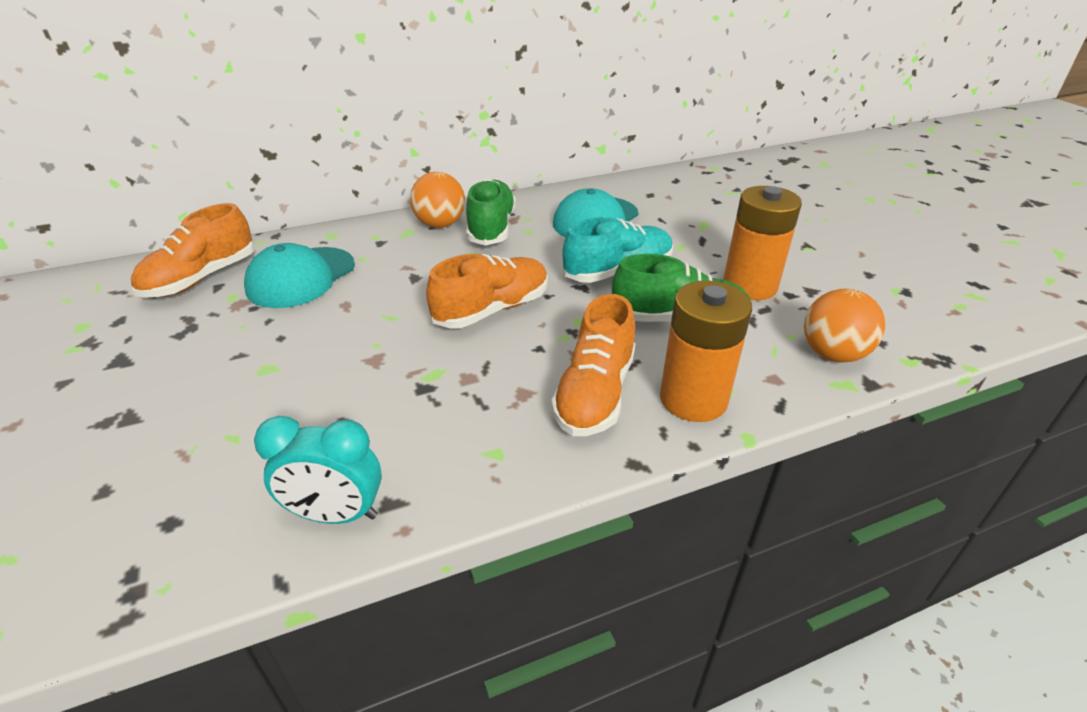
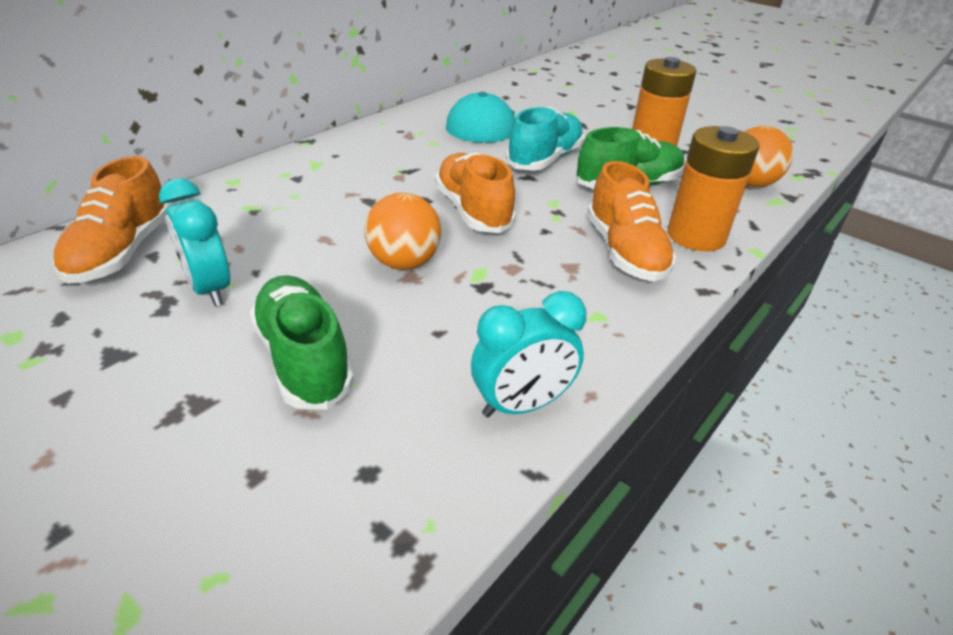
camera: 30 degrees left, 0 degrees up
(224, 326) = (209, 289): none -> turquoise clock
(301, 277) = (246, 226): turquoise cap -> none
(440, 224) = (342, 151): orange ball -> orange ball (404, 263)
(491, 228) = (396, 145): green shoe -> green shoe (303, 359)
(492, 310) = (473, 211): orange shoe -> orange shoe turned 45 degrees counterclockwise

